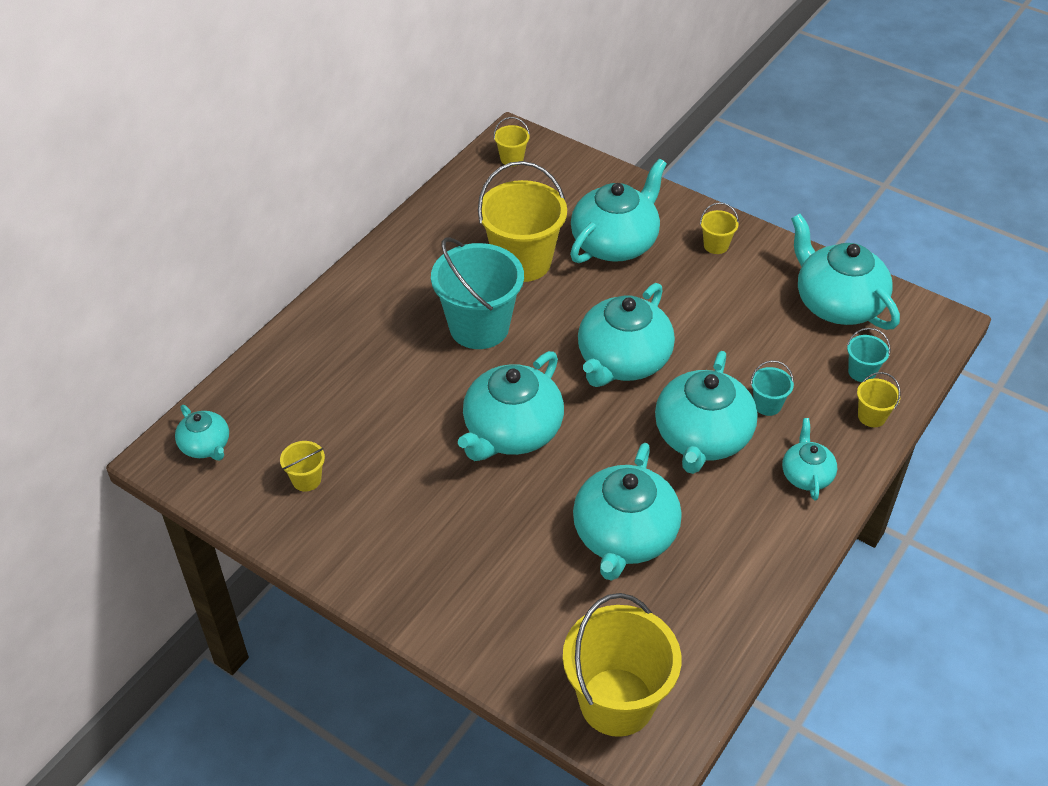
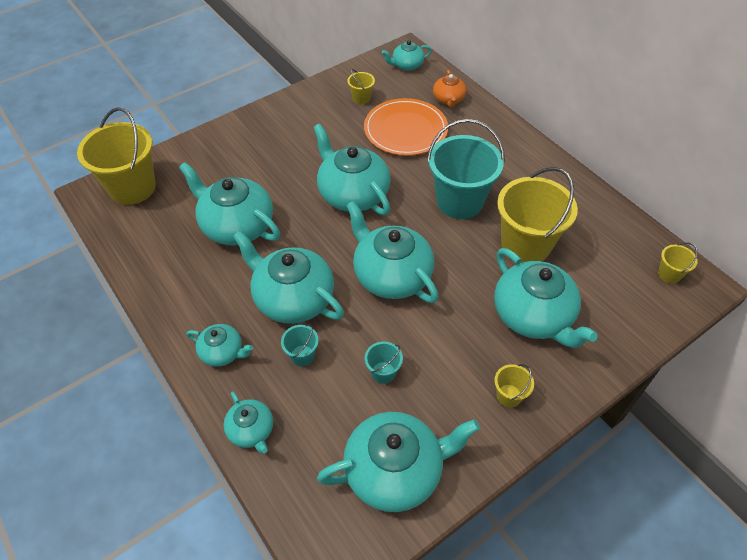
camera: 110 degrees right, 5 degrees up
(279, 378) = (448, 99): none -> orange teapot
(363, 410) = (405, 130): none -> orange plate
(861, 372) = (303, 448): turquoise bucket -> turquoise bucket (383, 372)
(871, 416) = (251, 430): yellow bucket -> turquoise teapot

